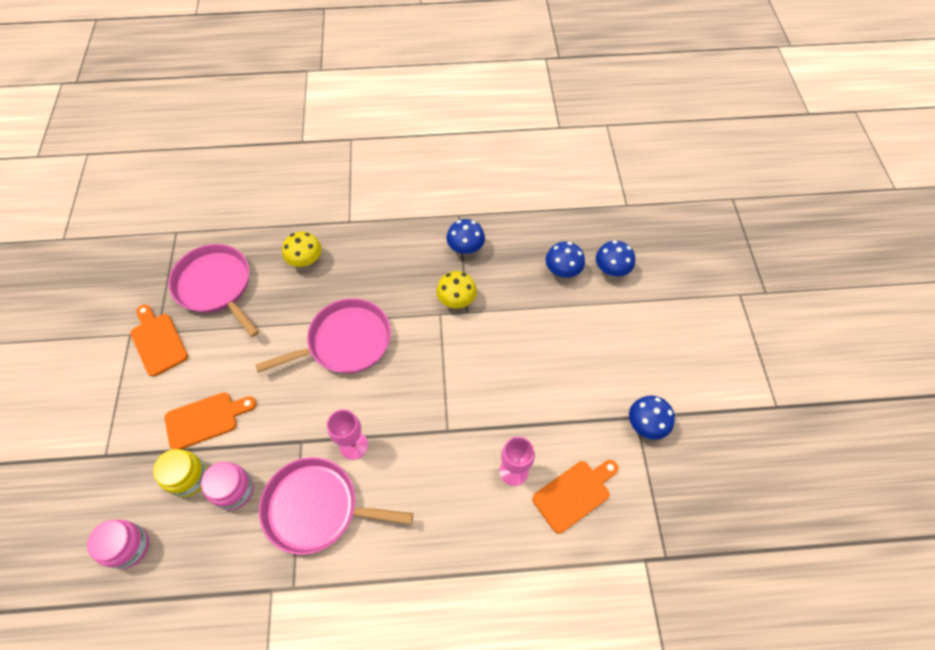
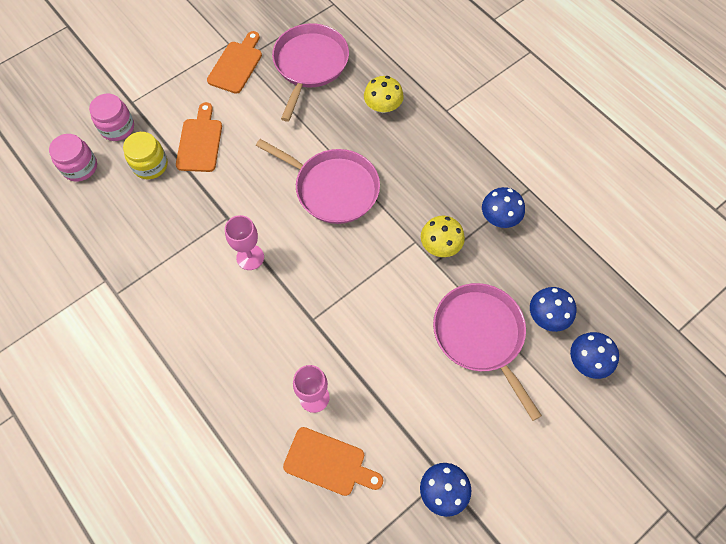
camera: 55 degrees right, 5 degrees up
(205, 419) = (200, 142): orange cutting board -> orange cutting board turned 120 degrees counterclockwise
(234, 490) = (160, 201): pink jar -> pink jar (117, 127)
(317, 508) = (184, 267): pink pan -> pink pan (480, 335)

